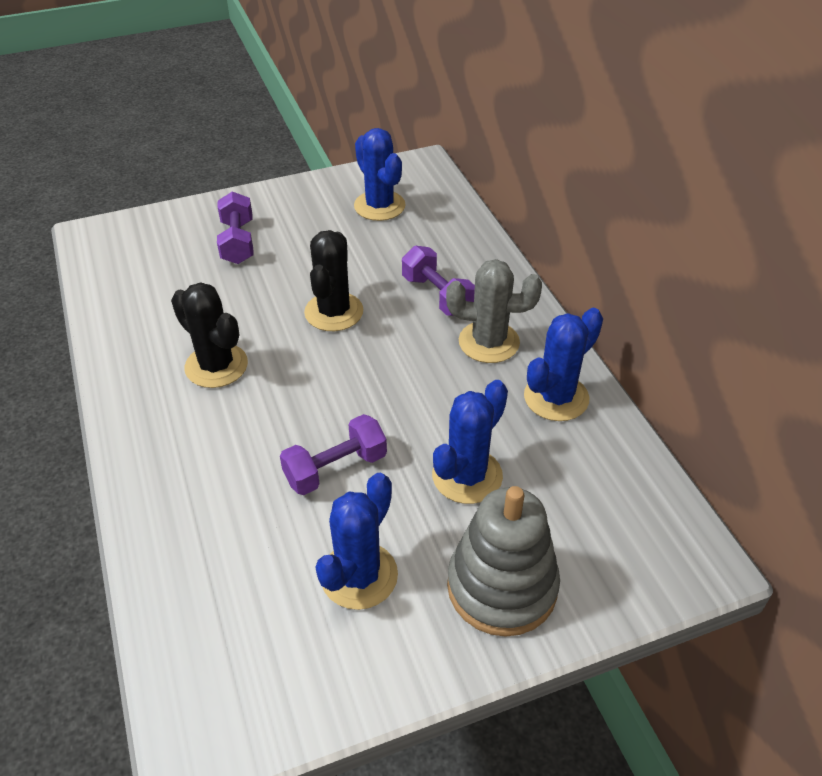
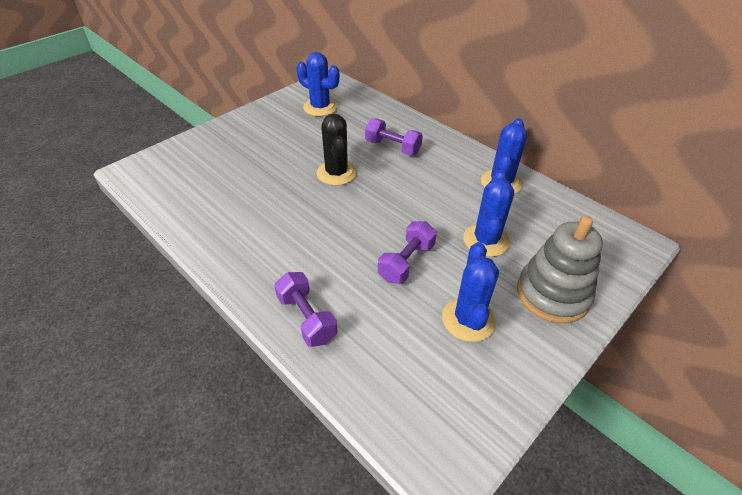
camera: 25 degrees left, 0 degrees up
(216, 366) = (282, 226): black cactus -> none
(238, 242) = (242, 149): purple dumbbell -> purple dumbbell (307, 318)
(489, 342) = (441, 164): grey cactus -> none

